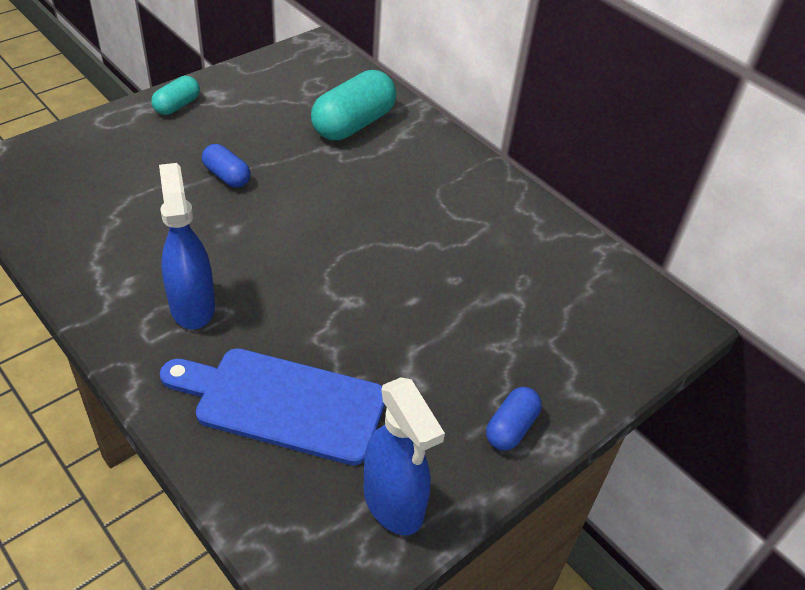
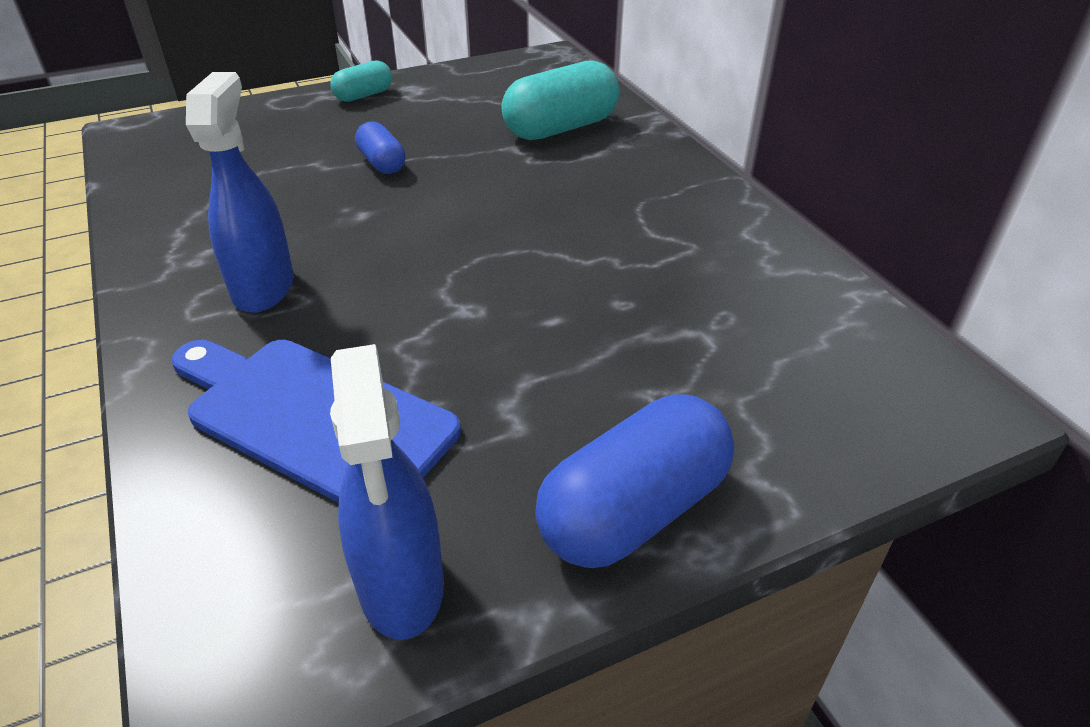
camera: 20 degrees right, 5 degrees down
(511, 428) = (633, 510): blue capsule -> blue capsule, size x1.83

